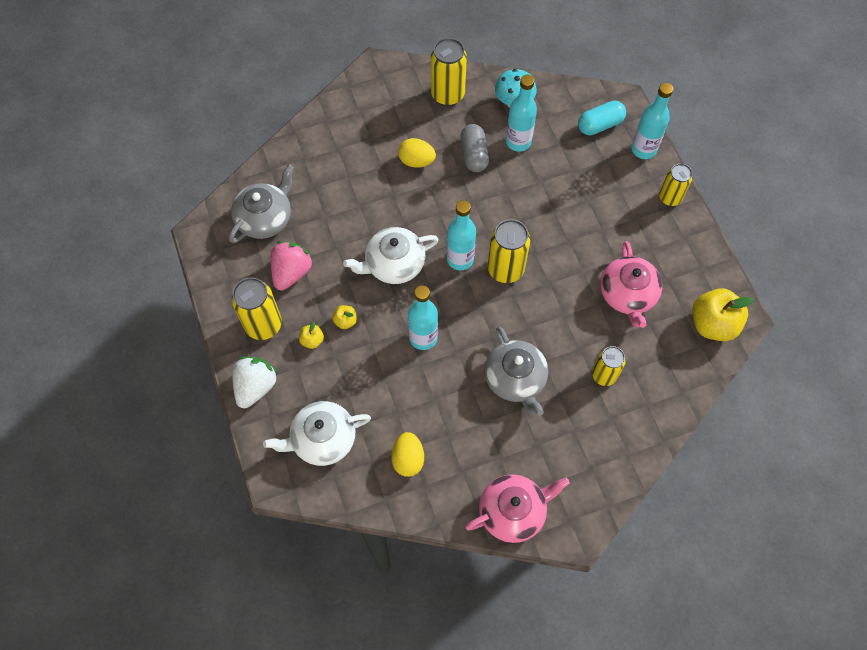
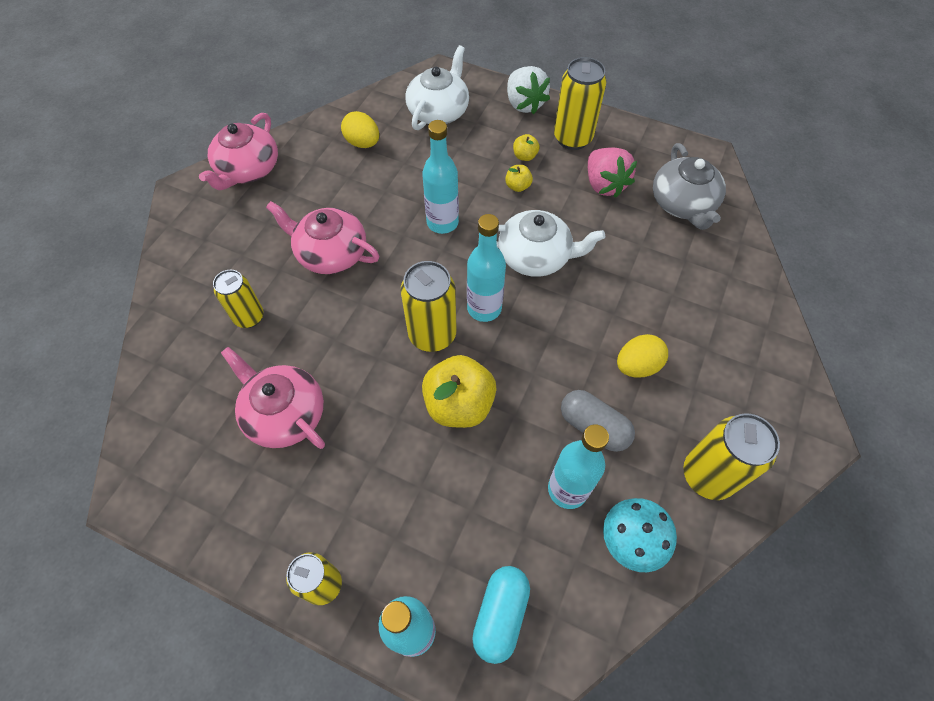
camera: 135 degrees right, 5 degrees down
(394, 264) = (535, 256): white teapot -> white teapot turned 75 degrees clockwise
(515, 379) = (331, 253): grey teapot -> pink teapot
(713, 324) = (162, 459): yellow apple -> yellow apple (459, 404)

